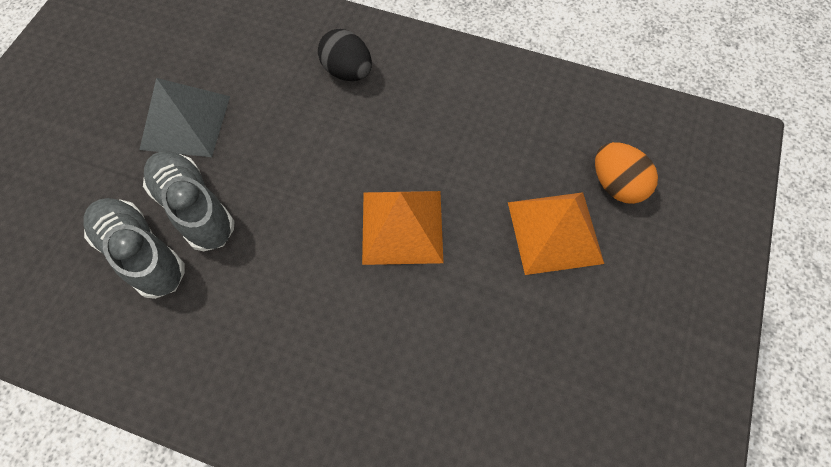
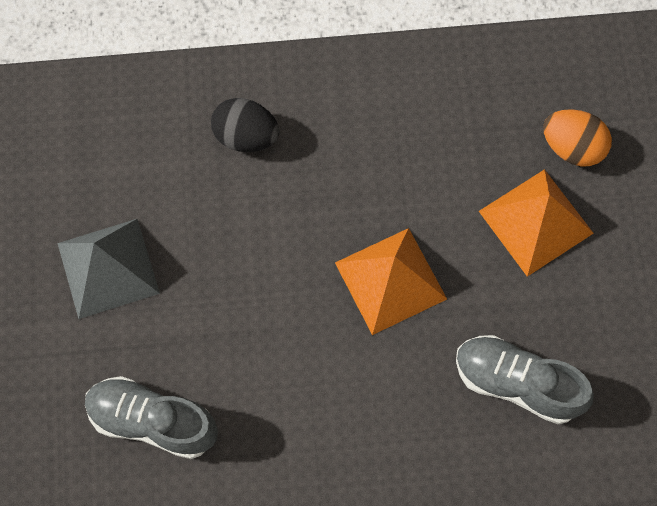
camera: 25 degrees left, 5 degrees up
(194, 208) = (176, 353): grey shoe -> grey shoe (517, 383)

